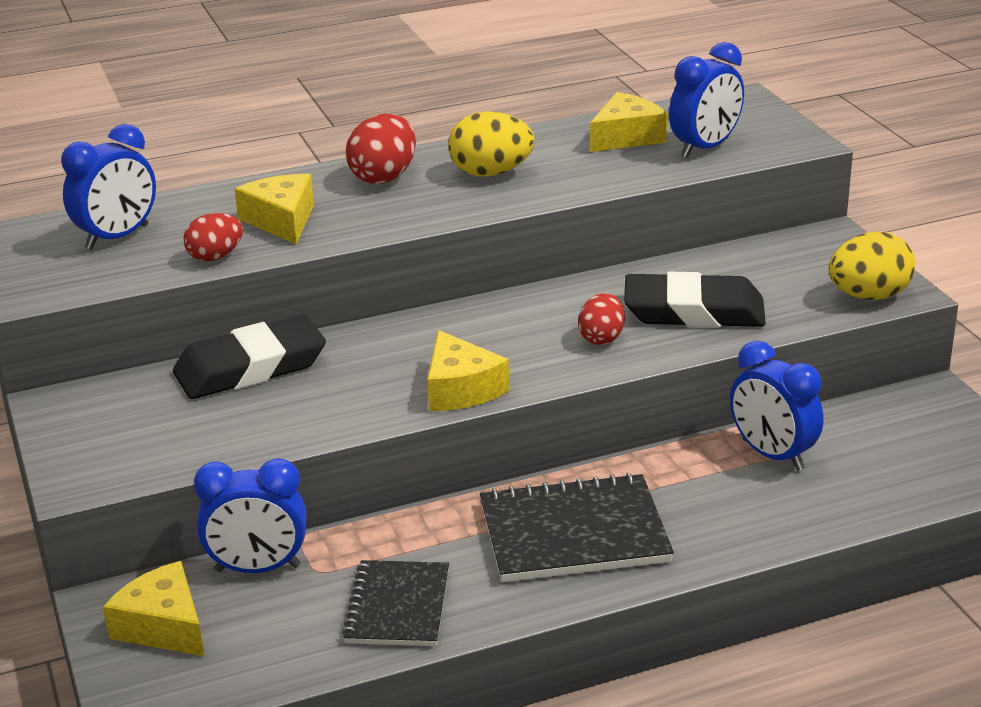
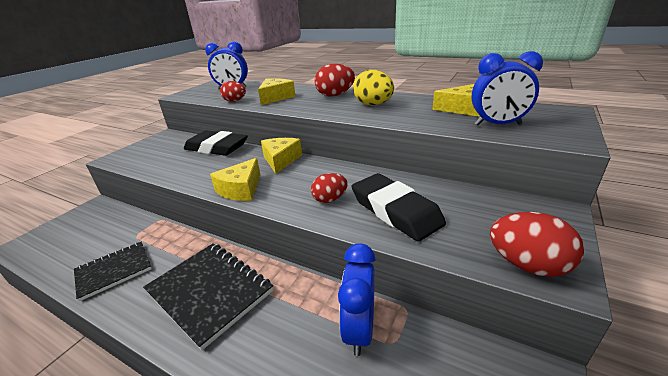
camera: 50 degrees right, 0 degrees up
(163, 626) = (81, 223): yellow cheese -> yellow cheese (281, 160)
(258, 568) = (131, 222): blue clock -> none
(868, 296) = (527, 265): yellow egg -> red egg

